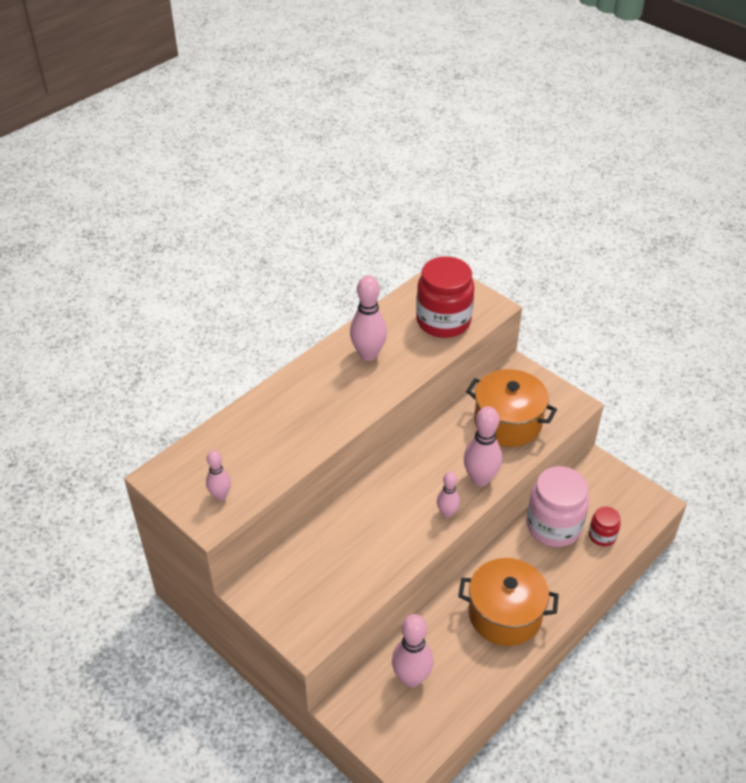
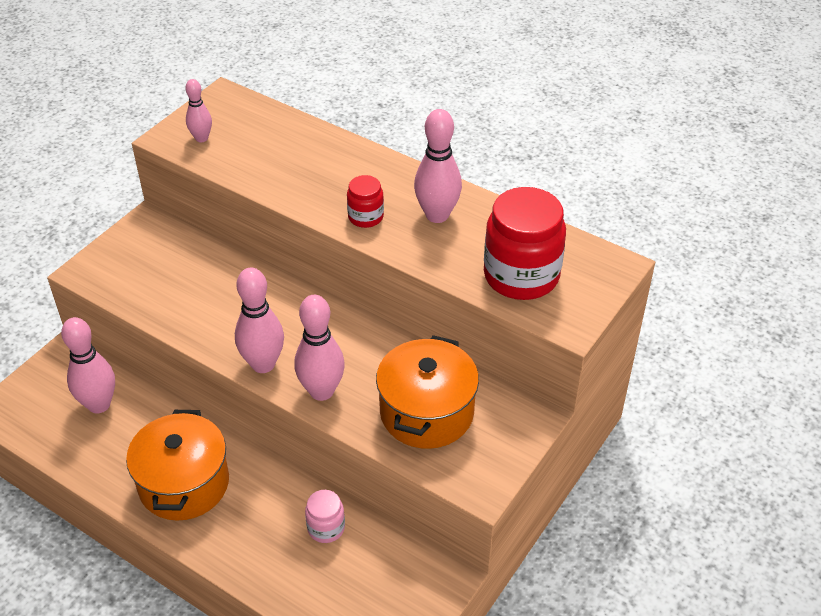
camera: 80 degrees right, 0 degrees up
(447, 513) = (263, 364): pink bowling pin -> pink bowling pin, size x1.70
(553, 526) = (326, 528): pink jar -> pink jar, size x0.49
(602, 536) = (317, 586): red jar -> red jar (365, 217)

